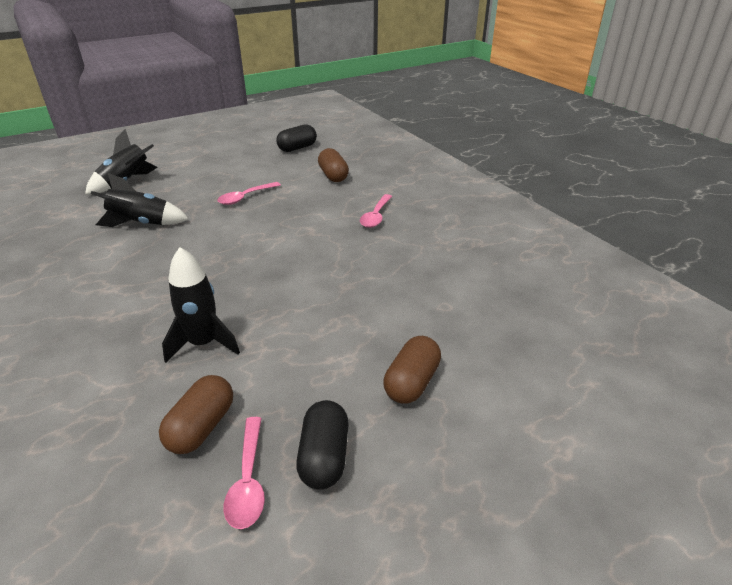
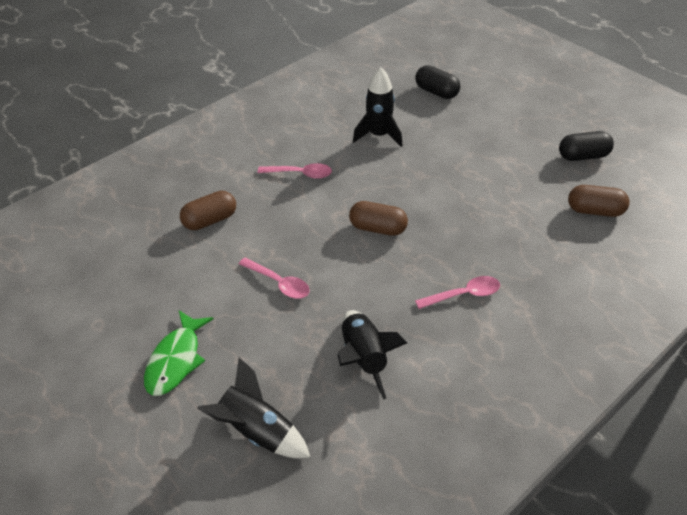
camera: 100 degrees left, 10 degrees up
(203, 343) = (525, 235): black rocket -> black rocket (379, 135)
(206, 162) = (176, 360): none -> green fish
(248, 481) = (616, 181): pink spoon -> pink spoon (464, 294)
(297, 148) = (123, 272): black capsule -> black capsule (436, 92)
(412, 382) = (509, 131): brown capsule -> brown capsule (378, 228)

